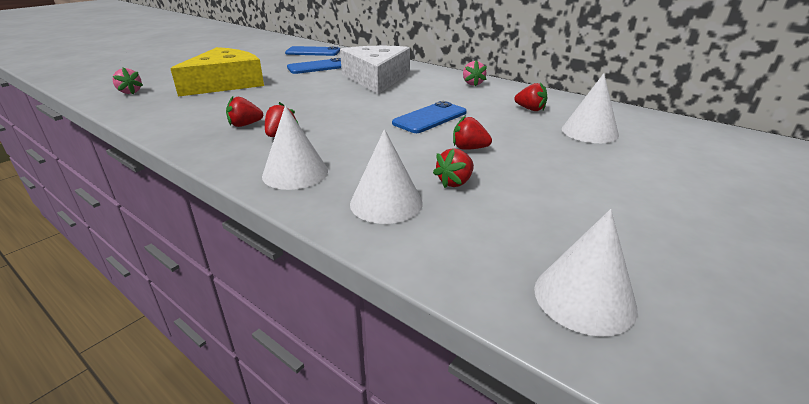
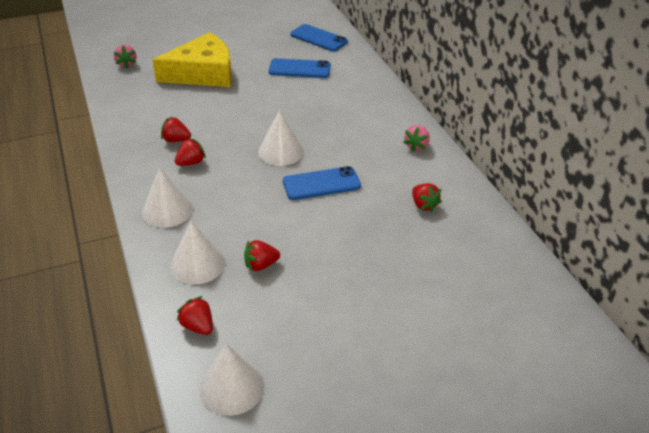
camera: 30 degrees right, 10 degrees up
(376, 78) = (334, 107): white cheese -> none
(469, 148) = (310, 234): red strawberry -> red strawberry (198, 326)
(589, 132) = (437, 255): white cone -> white cone (281, 151)

